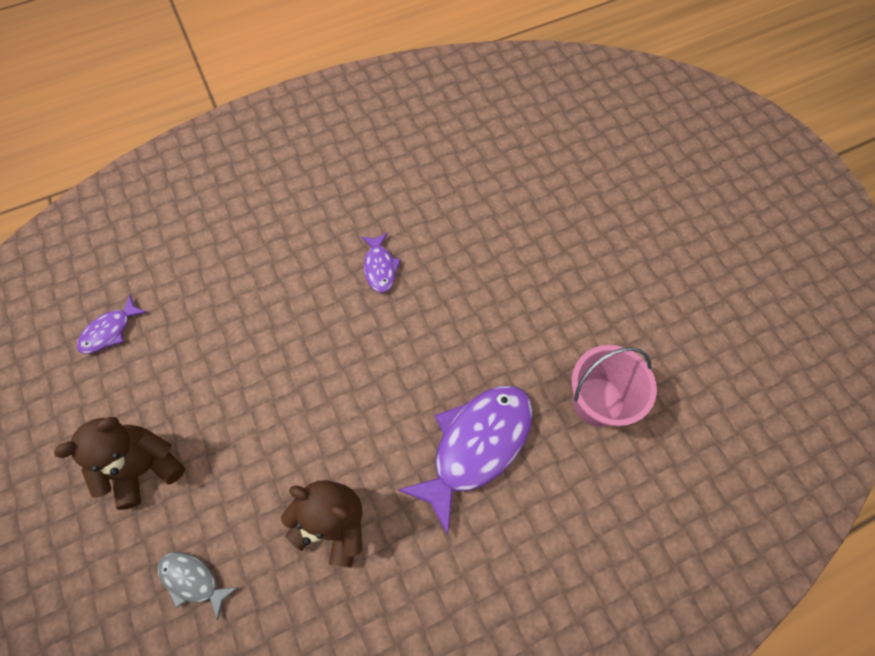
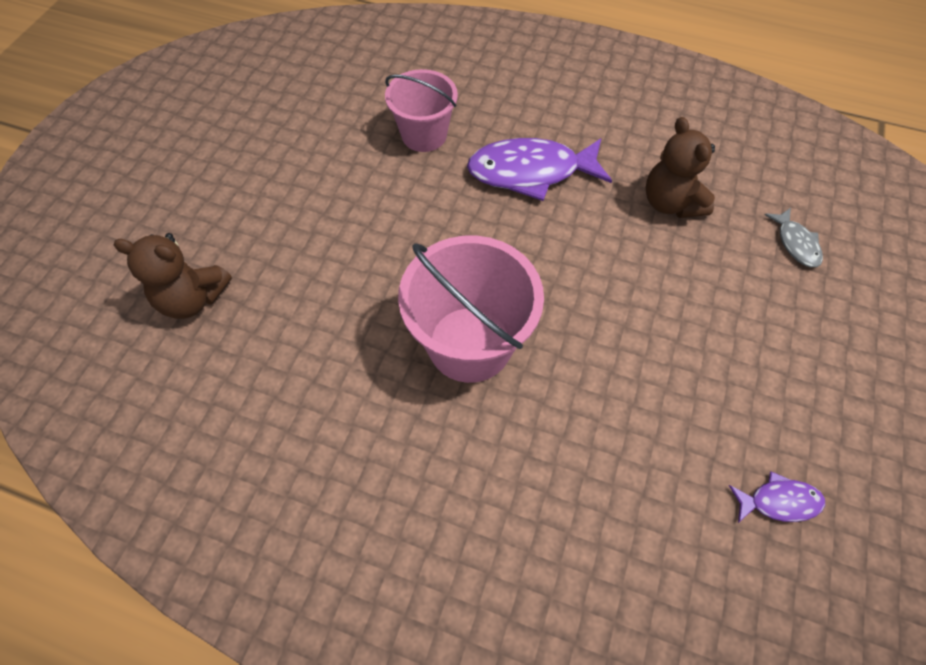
camera: 135 degrees left, 5 degrees down
(145, 467) = (799, 343): brown teddy bear -> brown teddy bear (193, 299)
(380, 267) = (469, 344): purple fish -> pink bucket

